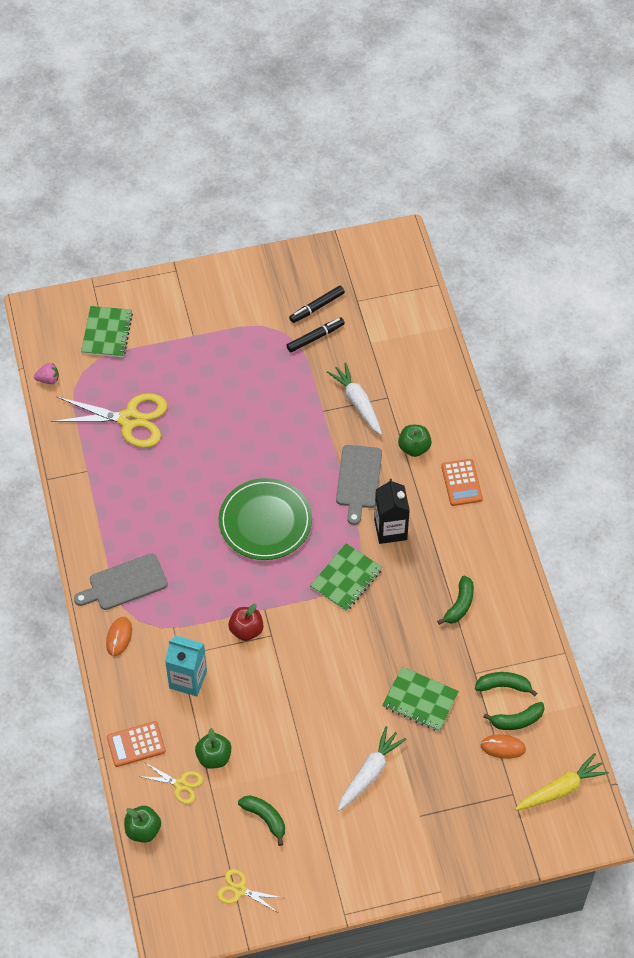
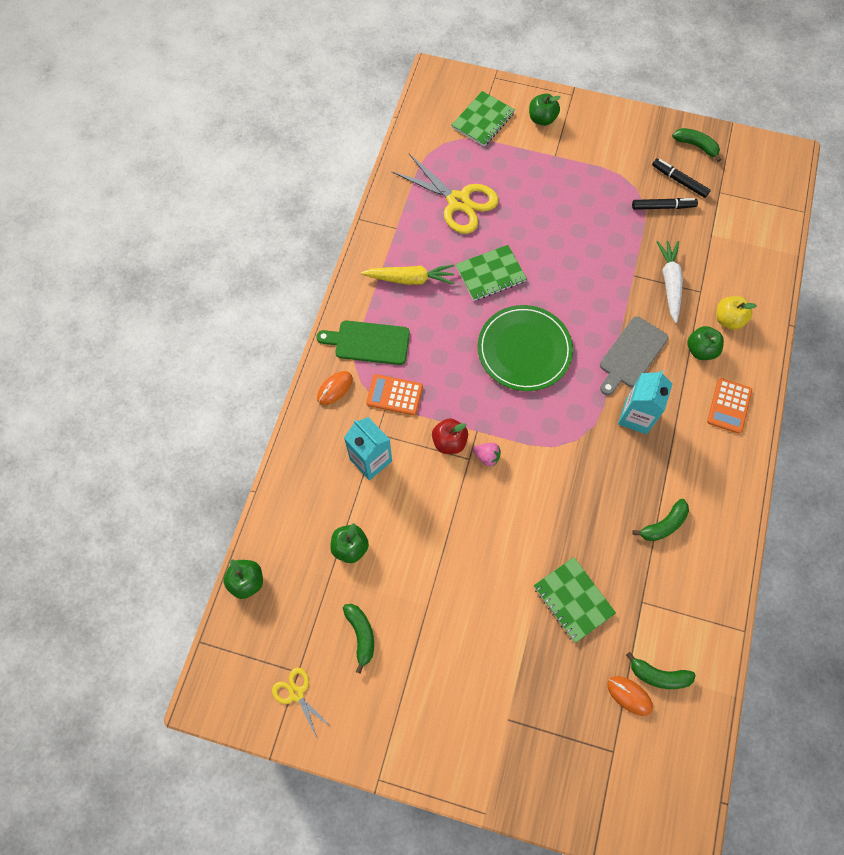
camera: 30 degrees right, 10 degrees up
(48, 379) = (411, 136): pink strawberry -> pink strawberry (487, 457)
(124, 583) = (368, 342): grey cutting board -> green cutting board
(136, 744) = (289, 496): orange calculator -> orange calculator (394, 395)
(161, 307) = (542, 119): none -> green apple
(180, 784) = (305, 557): yellow scissors -> none
(317, 307) = (679, 181): black marker -> black marker turned 45 degrees clockwise
(346, 578) = (568, 441): green notebook -> green notebook (490, 274)
(370, 772) = (484, 646): white carrot -> none
(390, 529) = (636, 416): black carton -> turquoise carton
(423, 410) = (728, 319): none -> yellow apple
(503, 686) = (664, 631): green banana -> green banana (696, 146)
(561, 789) = (666, 776): yellow carrot -> yellow carrot (410, 279)

